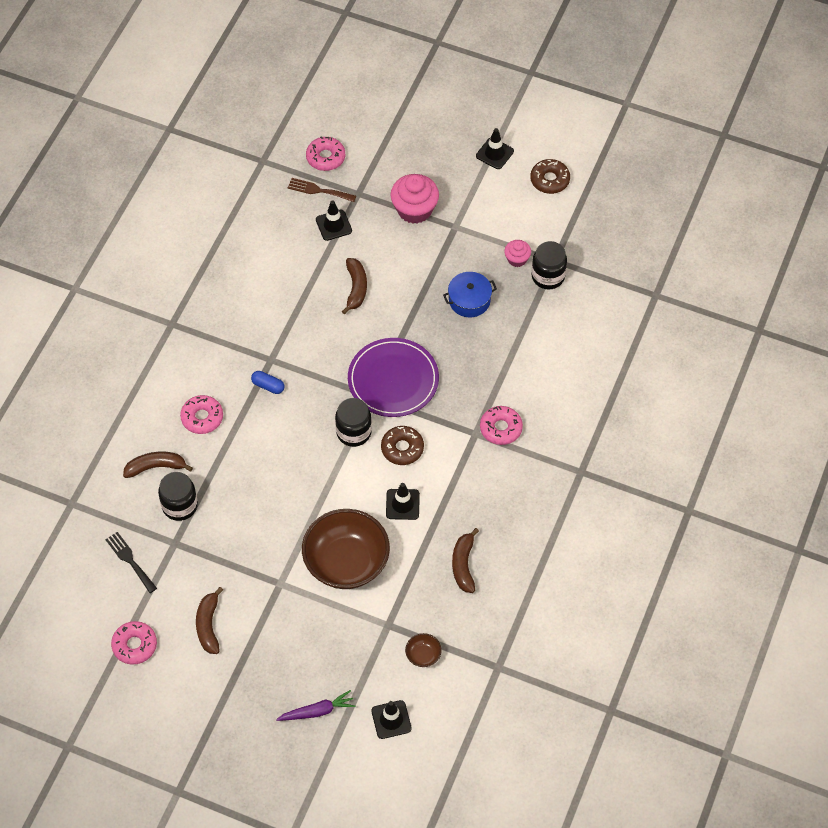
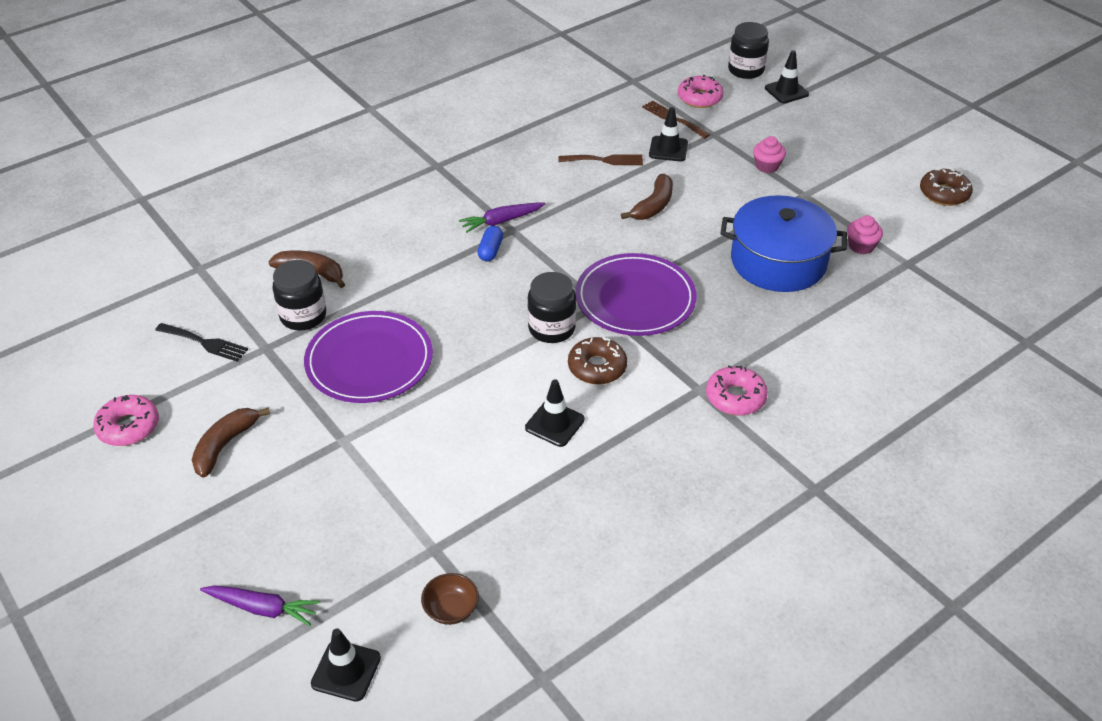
camera: 30 degrees right, 15 degrees down
(130, 560) = (205, 343): black fork -> black fork turned 120 degrees clockwise
(202, 418) = (397, 250): pink donut -> none
(252, 518) = (369, 361): none -> purple plate
(257, 355) = (501, 221): none -> purple carrot
(268, 386) = (490, 250): blue capsule -> blue capsule turned 45 degrees clockwise
(294, 259) = (605, 160): none -> brown fork
(346, 562) = (439, 454): brown bowl -> none
(414, 209) = (767, 166): pink cupcake -> pink cupcake, size x0.55
(463, 565) = (584, 525): brown banana -> none
(469, 300) = (778, 262): blue pot -> blue pot, size x1.75
(494, 153) = (890, 152): black traffic cone -> black traffic cone (786, 91)
(548, 276) = (891, 274): black jar -> black jar (746, 70)

